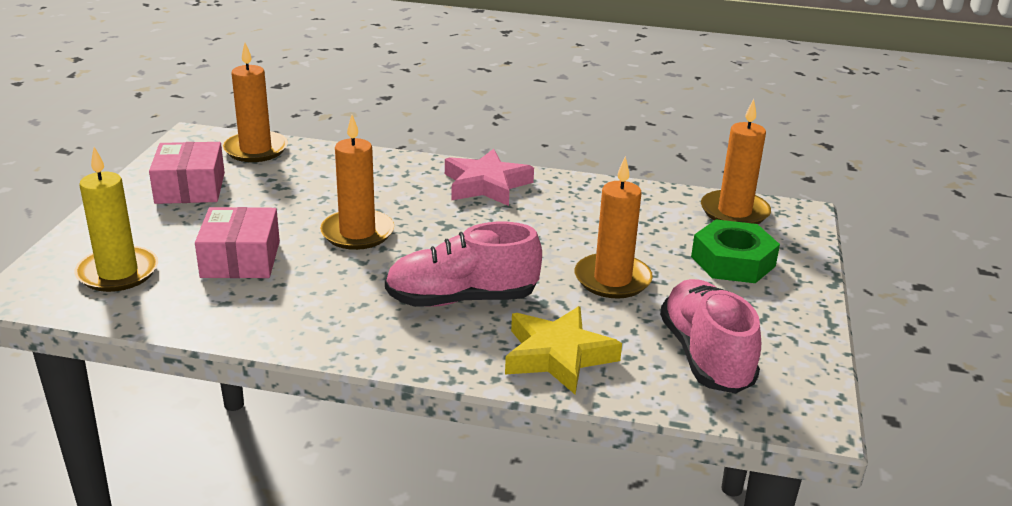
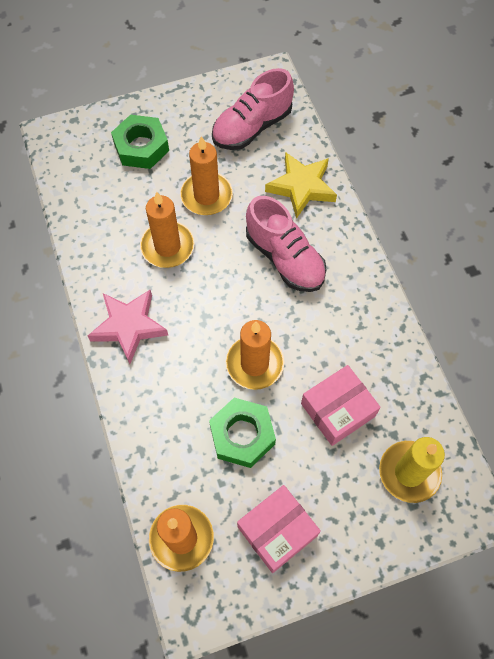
camera: 120 degrees left, 35 degrees up
(296, 202) = (242, 435): none -> green nut
(734, 212) = (72, 166): orange candle -> orange candle (167, 246)

